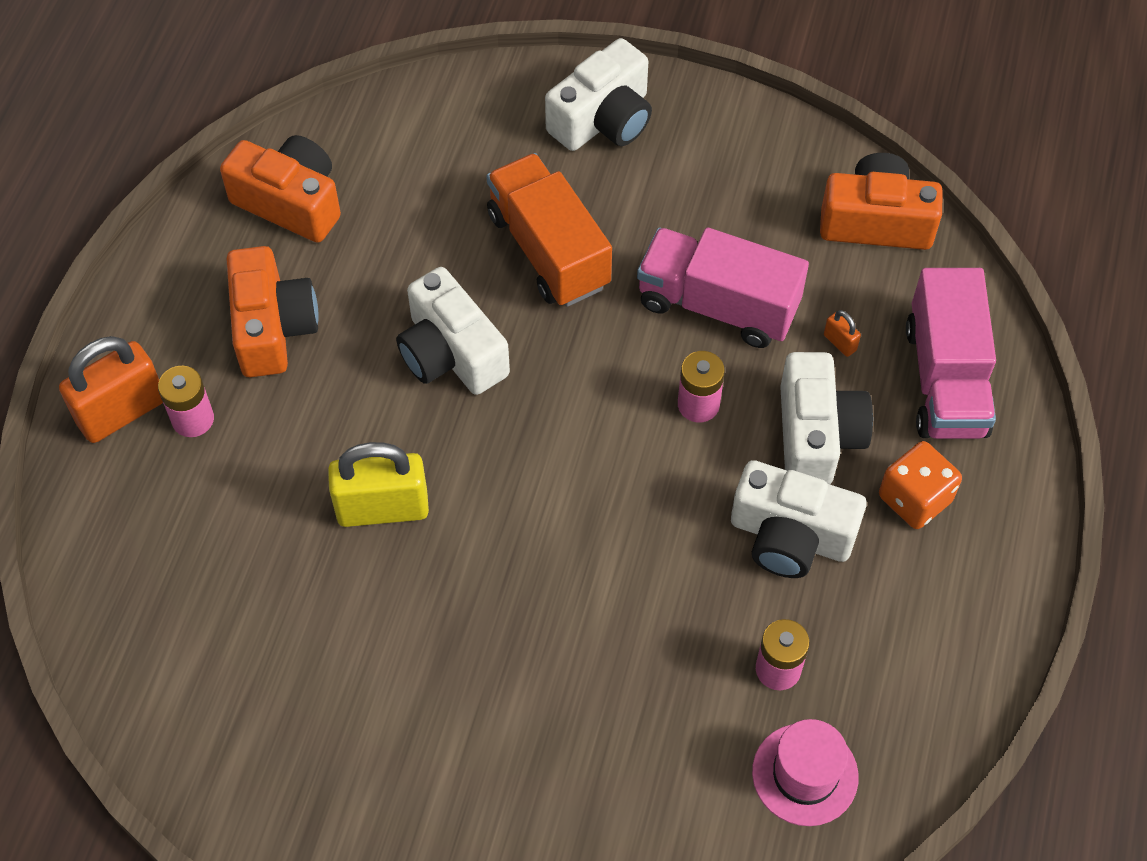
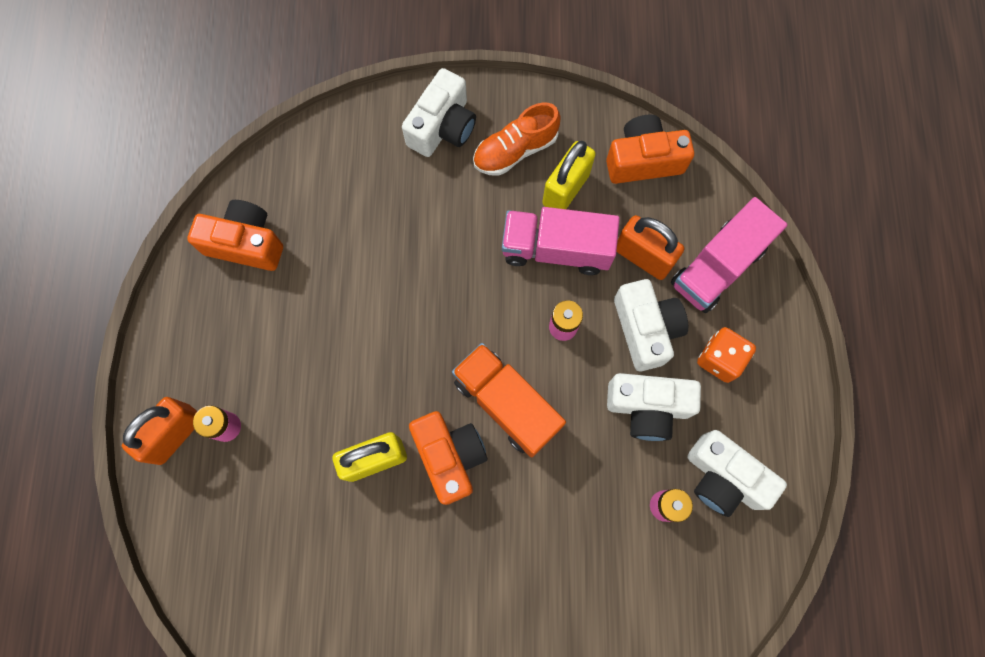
camera: 15 degrees left, 15 degrees up
(272, 327) = (261, 343): orange camera -> orange camera (450, 456)
(451, 353) = (388, 331): white camera -> white camera (723, 478)
(548, 250) = (432, 236): orange truck -> orange truck (506, 404)
(696, 170) = (515, 150): none -> orange shoe
(753, 233) = (565, 189): none -> yellow padlock
(805, 774) = (700, 575): pink hat -> none
(840, 342) = (643, 257): orange padlock -> orange padlock, size x2.39
(945, 379) = (717, 267): pink truck -> pink truck turned 60 degrees clockwise

